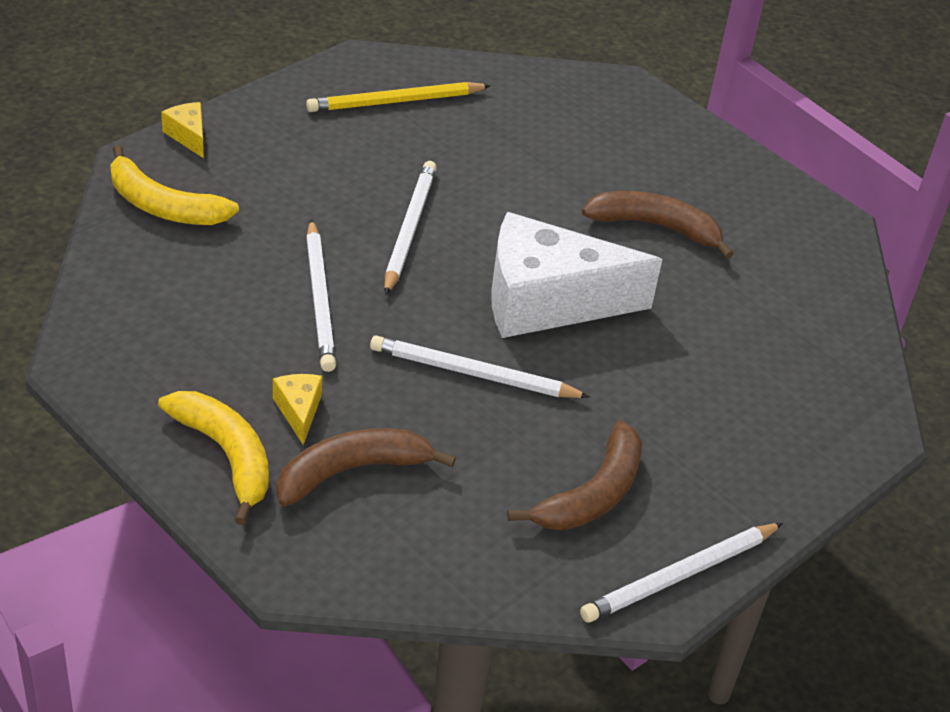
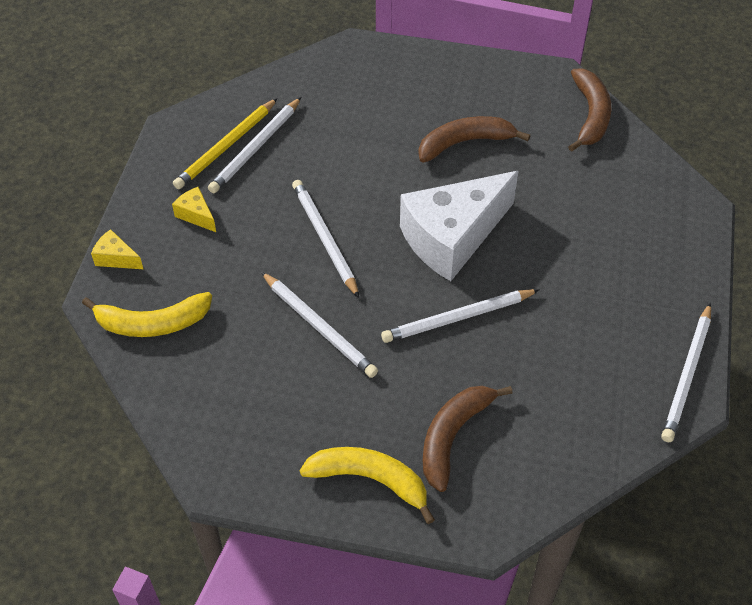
camera: 30 degrees left, 10 degrees up
(299, 411) = (383, 417): yellow cheese -> yellow cheese (196, 215)
(424, 118) = (256, 148): none -> white pencil
(592, 494) = (596, 355): brown banana -> brown banana (590, 115)

